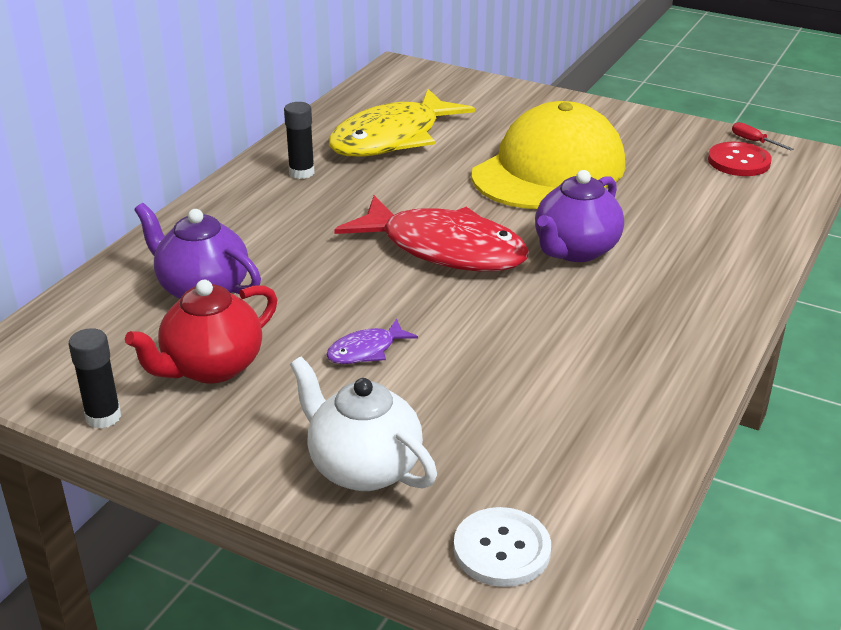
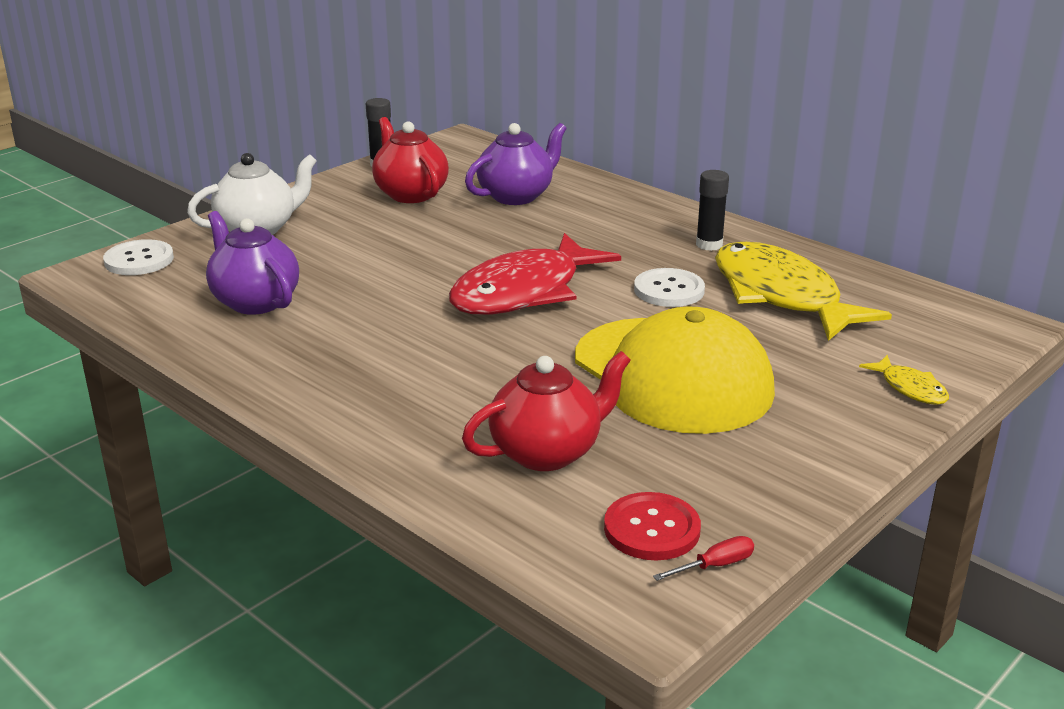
camera: 105 degrees right, 5 degrees down
(366, 350) = (389, 243): purple fish -> none
(405, 183) = (669, 290): none -> white button
(509, 94) = (910, 388): none -> yellow fish
(575, 250) = (483, 356): purple teapot -> purple teapot (255, 301)
(689, 204) = (547, 452): none -> red teapot

